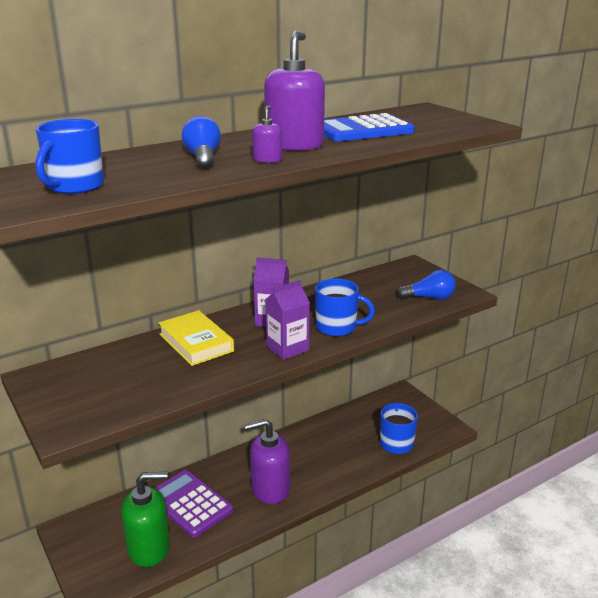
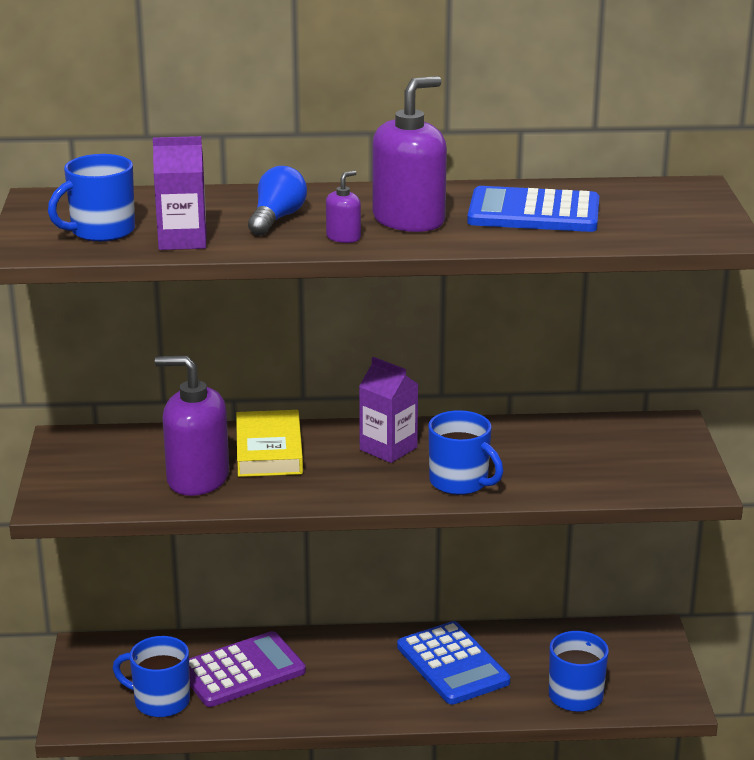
camera: 30 degrees right, 0 degrees up
(149, 548) = (160, 701): green soap dispenser -> blue mug
(190, 503) = (242, 671): purple calculator -> purple calculator turned 75 degrees clockwise
(270, 489) = (353, 690): purple soap dispenser -> purple soap dispenser (197, 479)
(287, 348) = (369, 490): purple carton -> purple carton (182, 240)
(314, 450) = (452, 664): none -> blue calculator
(429, 298) = (635, 479): blue light bulb -> none

